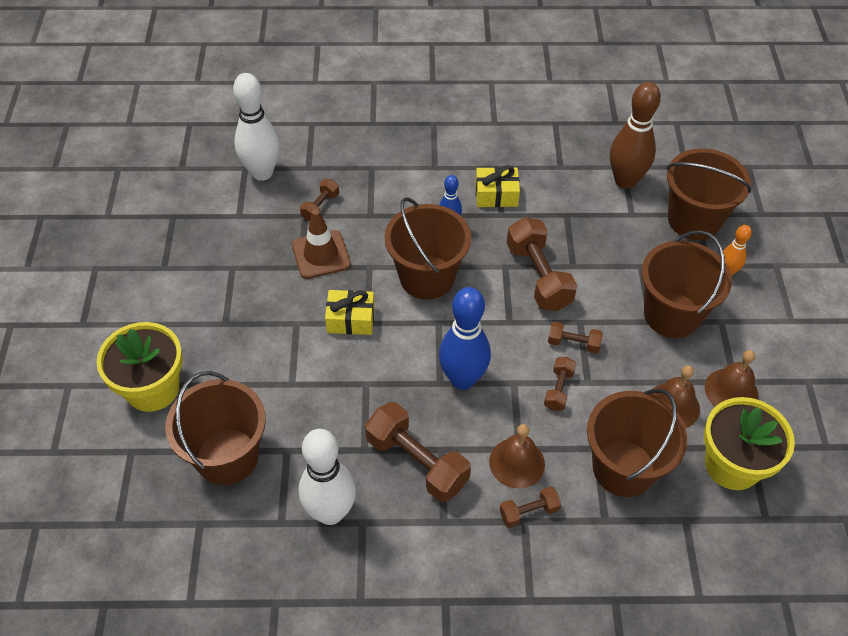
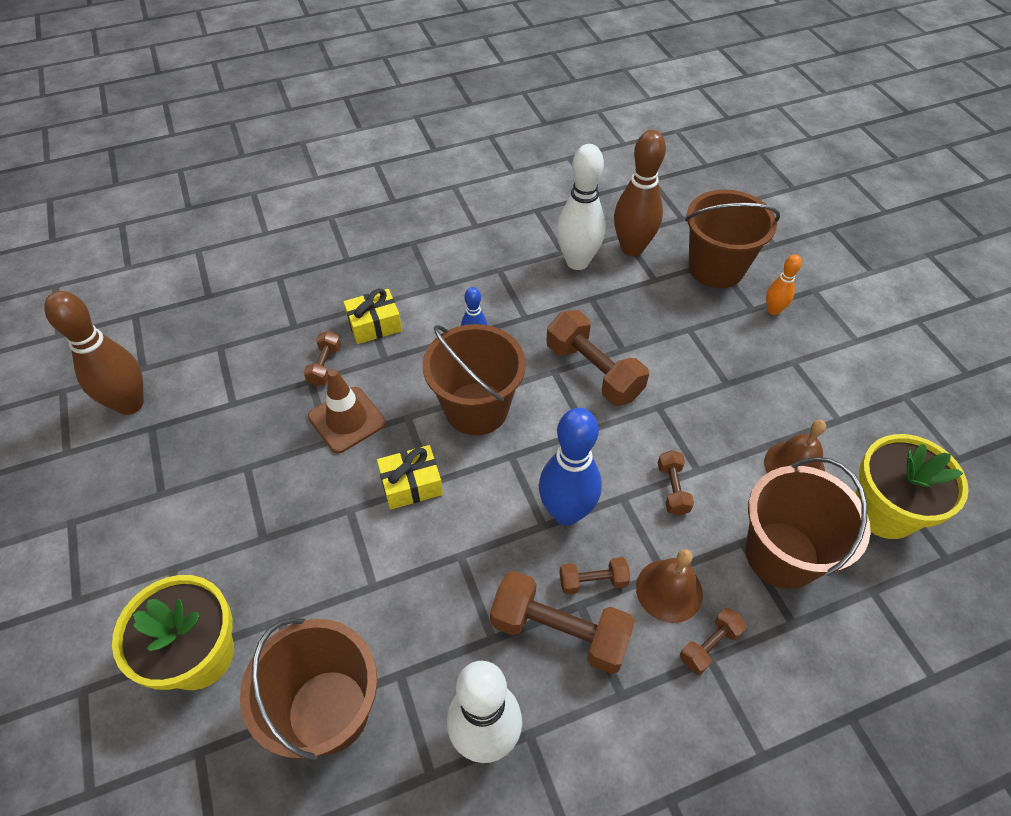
camera: 20 degrees left, 0 degrees up
(163, 193) = (130, 404): none -> brown bowling pin
(262, 172) = (242, 346): white bowling pin -> white bowling pin (577, 262)
(496, 195) = (510, 298): yellow gift -> yellow gift (374, 325)
(573, 343) = (663, 432): brown dumbbell -> brown dumbbell (593, 581)
(672, 314) = (744, 370): brown bucket -> none
(731, 391) = (841, 431): brown bell -> none

